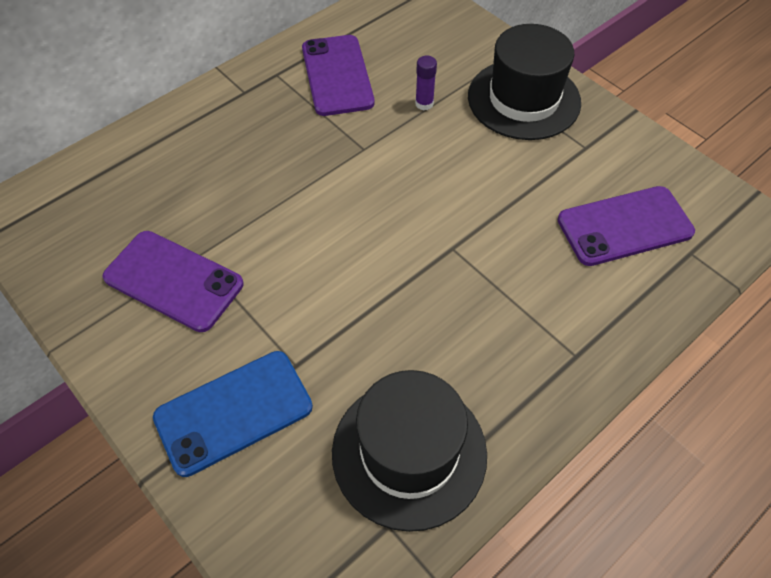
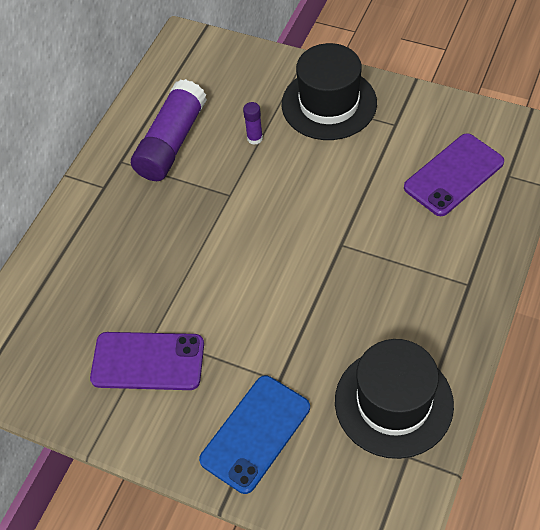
camera: 20 degrees left, 0 degrees up
(337, 75) = (171, 142): purple phone -> purple glue stick

